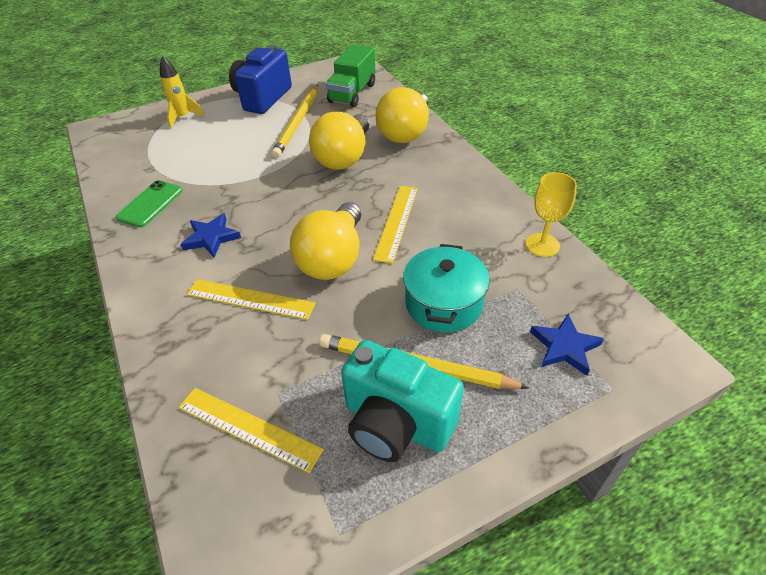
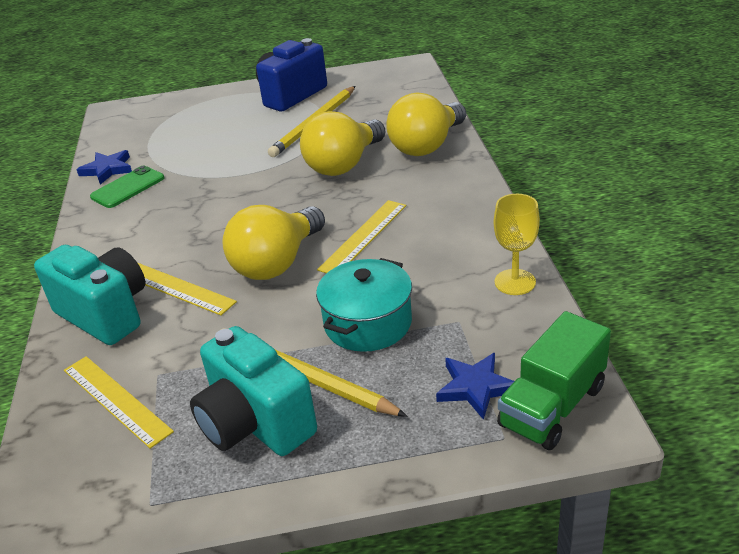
camera: 20 degrees right, 10 degrees down
(183, 118) = (200, 108): yellow rocket -> none
(192, 338) = (105, 314): none -> turquoise camera
(211, 238) = (169, 226): blue star -> blue star (107, 169)
(352, 93) = (390, 98): green truck -> green truck (552, 406)

